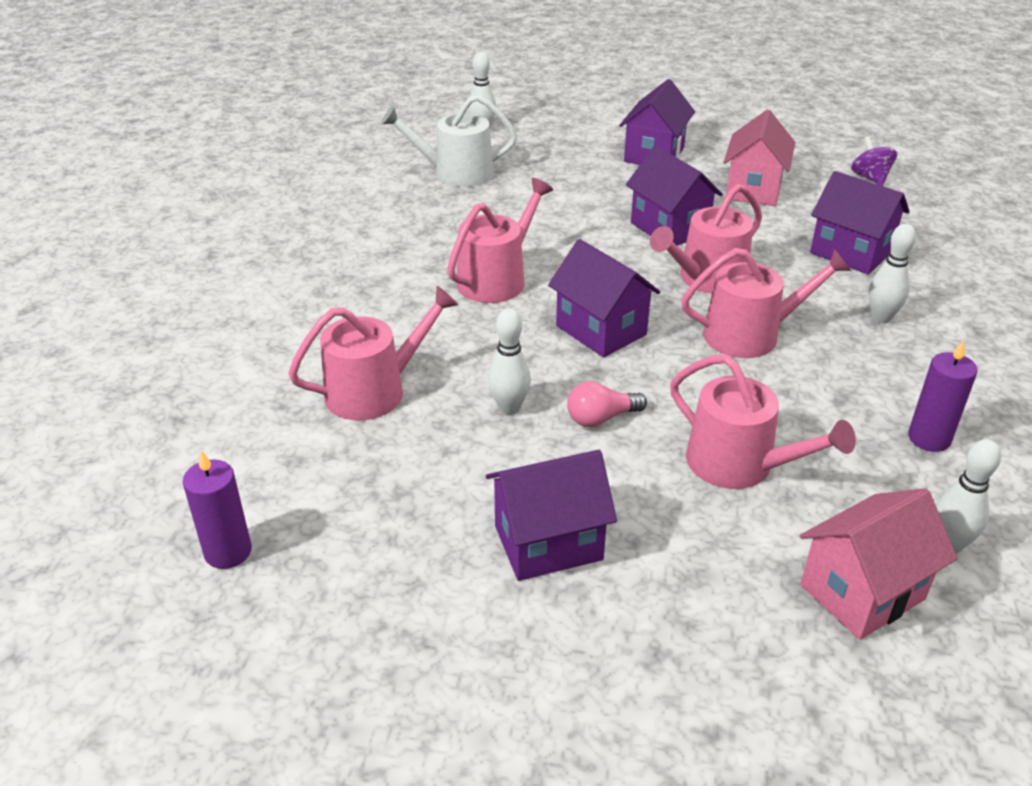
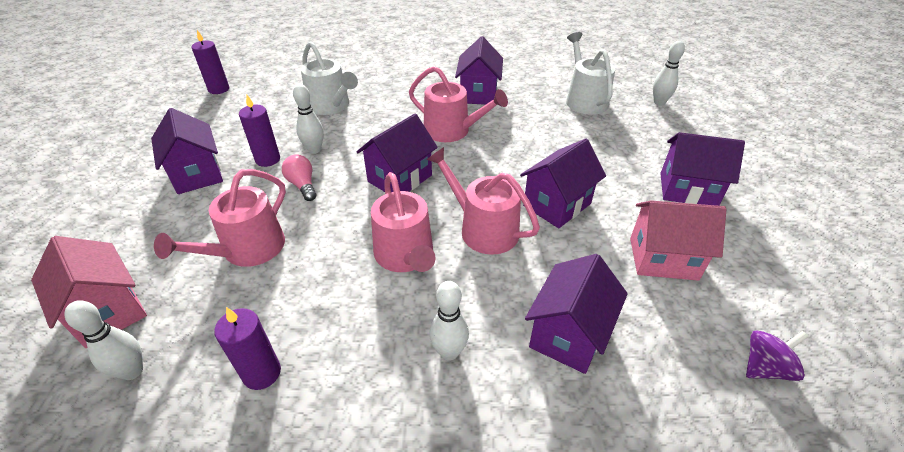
camera: 80 degrees right, 5 degrees up
(374, 391) = (331, 106): pink watering can -> white watering can
(402, 247) = (478, 94): none -> purple house
(523, 459) = (268, 159): none -> purple candle

